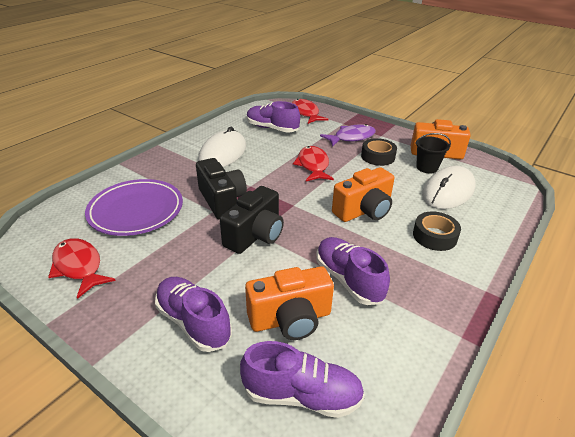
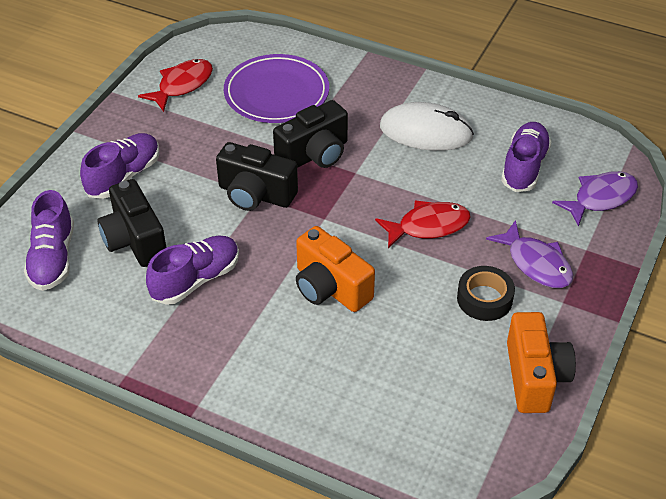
camera: 80 degrees right, 10 degrees up
(290, 319) = (135, 240): orange camera -> black camera
(305, 113) = (600, 198): red fish -> purple fish
(427, 167) = (473, 362): black bucket -> none
(434, 236) = (292, 361): black tape -> none
(448, 191) = (408, 385): white mouse -> none

